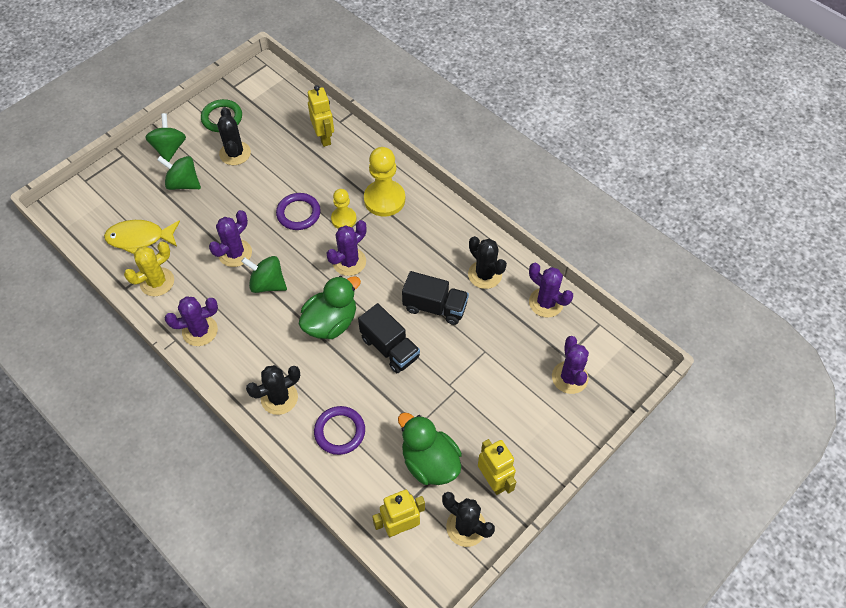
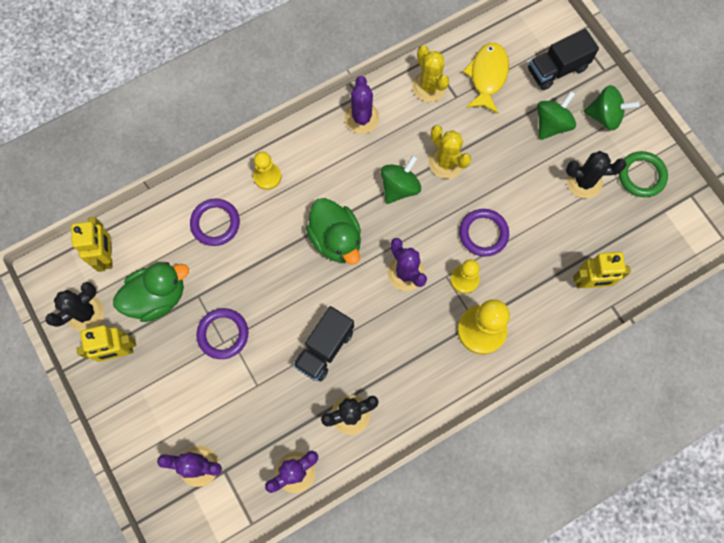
camera: 105 degrees right, 15 degrees up
(235, 253) = (446, 162): purple cactus -> yellow cactus
(279, 398) = (267, 176): black cactus -> yellow pawn
(390, 348) = (290, 290): black truck -> black truck (557, 69)
(448, 392) = (223, 334): none -> purple ring

